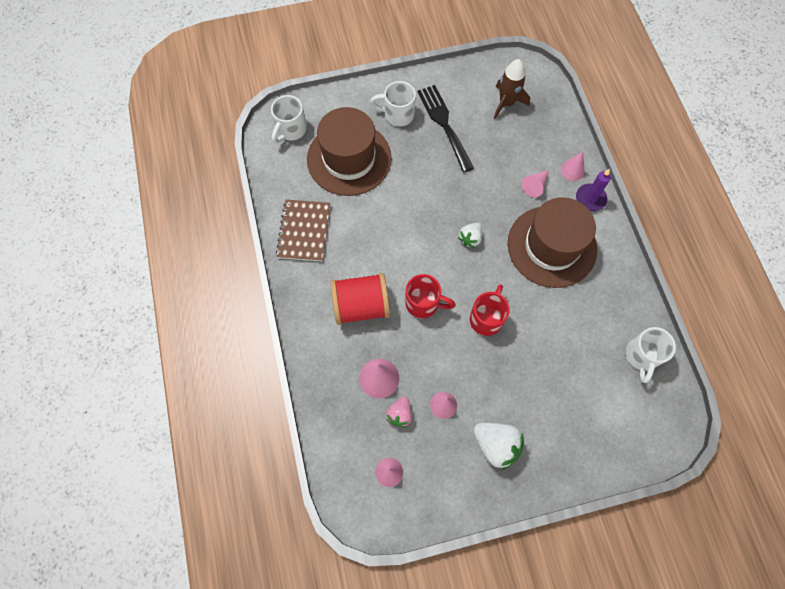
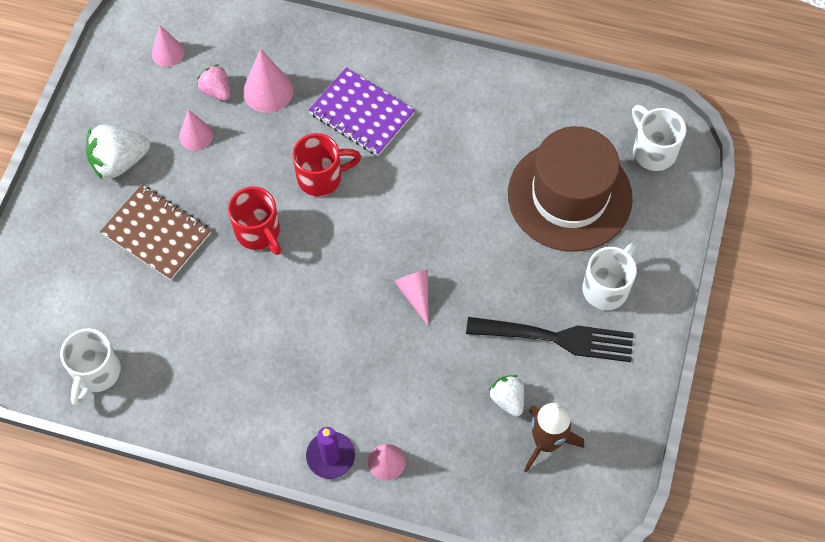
camera: 120 degrees right, 5 degrees down
(304, 231) = (494, 100): brown notebook -> brown notebook (157, 233)
(361, 306) = (361, 114): red spool -> purple notebook
(423, 303) = (321, 177): red mug -> red mug turned 150 degrees counterclockwise
(470, 238) = (369, 273): white strawberry -> white strawberry (507, 399)
(535, 186) = (393, 397): pink cone -> pink cone (415, 295)
(551, 246) = (297, 362): brown hat -> none
(641, 356) = (96, 373): white mug -> white mug turned 120 degrees counterclockwise

